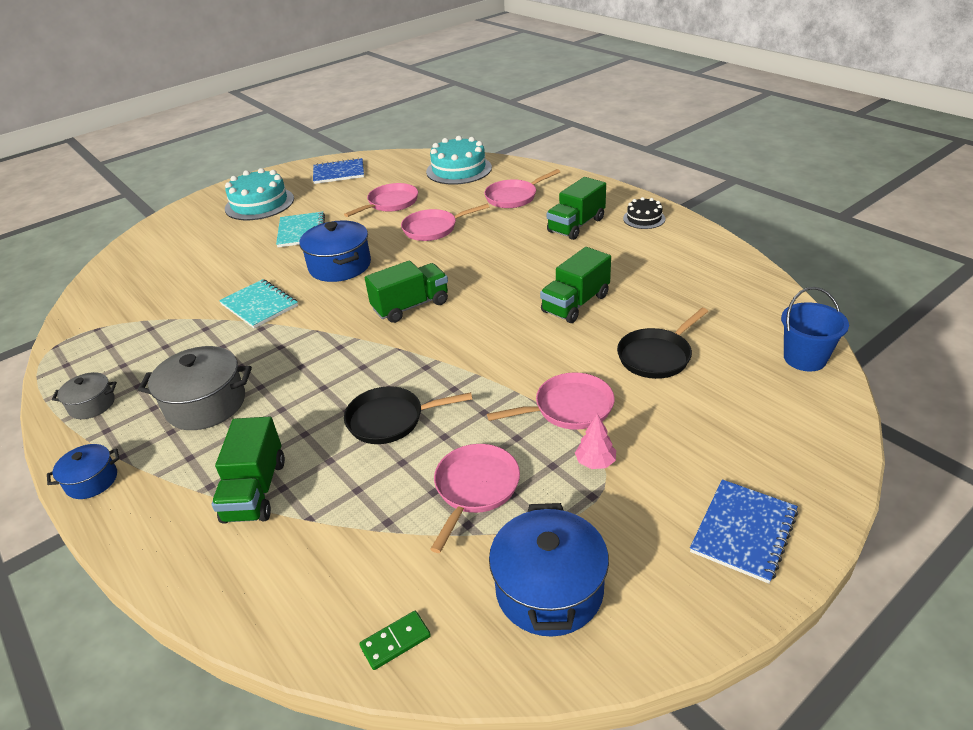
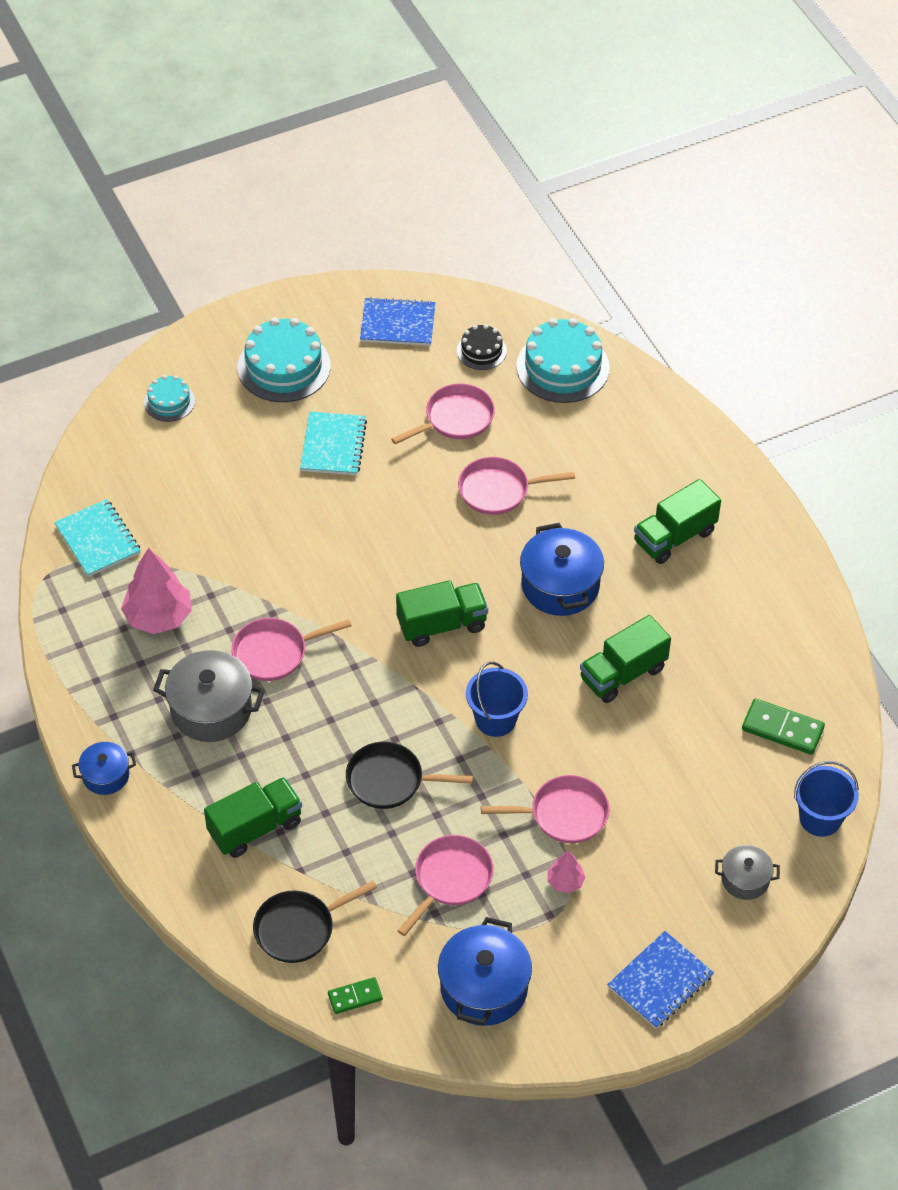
camera: 10 degrees right, 15 degrees up
(92, 405) = (96, 678): grey pot -> grey pot (745, 879)
(157, 351) = (158, 616): none -> pink tree
(172, 234) = (169, 402): none -> turquoise cake
(255, 490) = (255, 828): green truck -> green truck turned 135 degrees counterclockwise
(259, 305) = (272, 573): turquoise notebook -> turquoise notebook (98, 539)
(340, 266) = (372, 529): blue pot -> blue pot (560, 585)
(477, 355) = (495, 719): none -> blue bucket
(514, 197) = (617, 454): pink pan -> pink pan (275, 653)
(644, 218) = (762, 548): black cake -> black cake (481, 351)
(657, 356) = (676, 773): black pan -> black pan (299, 928)
(728, 308) = (782, 729): none -> green domino

